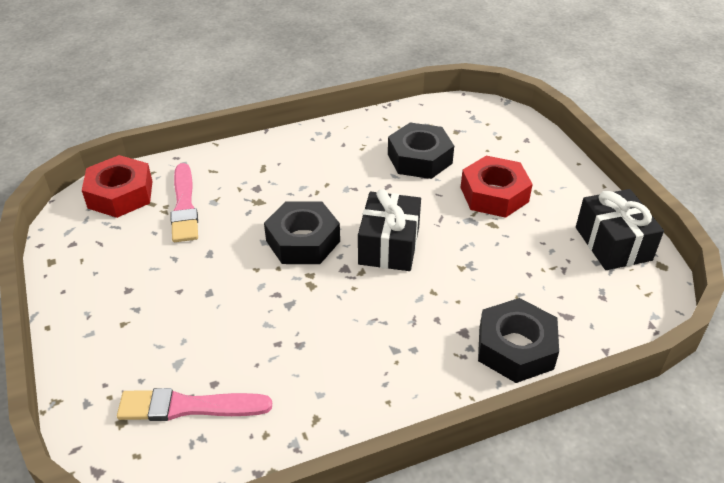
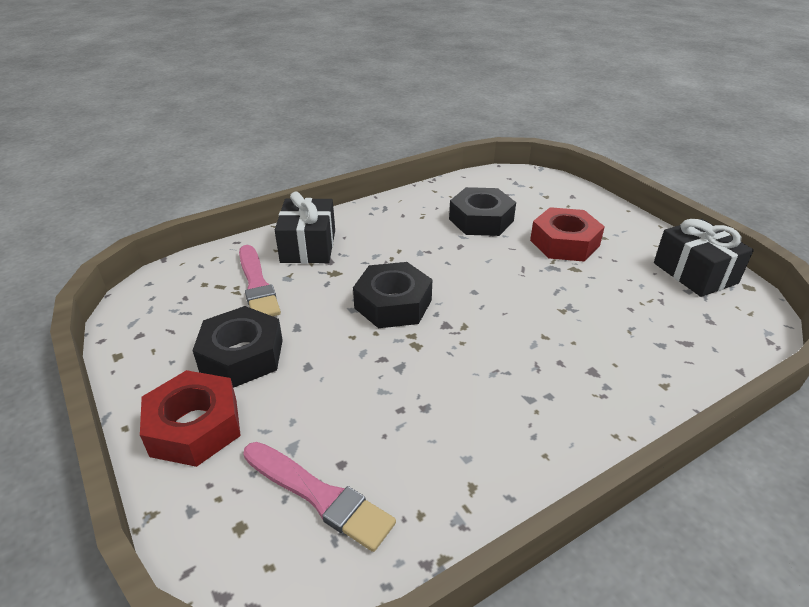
camera: 10 degrees left, 5 degrees down
(120, 194) = (184, 281): red nut -> red nut (194, 427)
(189, 407) = (319, 496): pink brush -> pink brush turned 135 degrees counterclockwise
(389, 245) = (483, 298): black gift -> black gift (308, 246)
(515, 348) = (652, 380): black nut -> black nut (242, 355)

